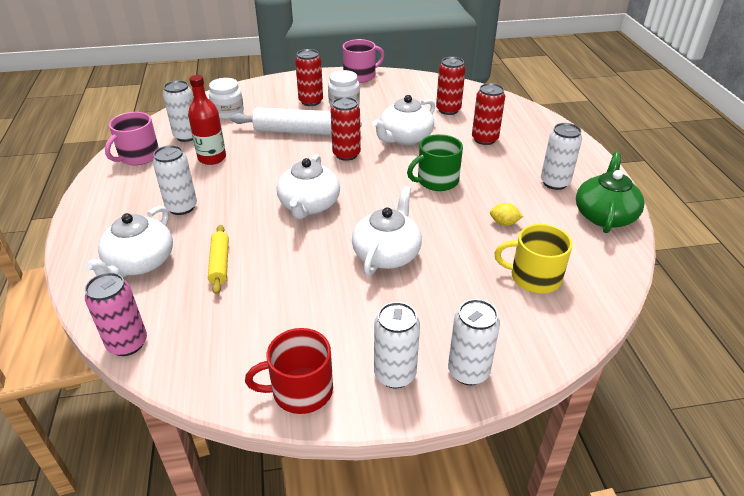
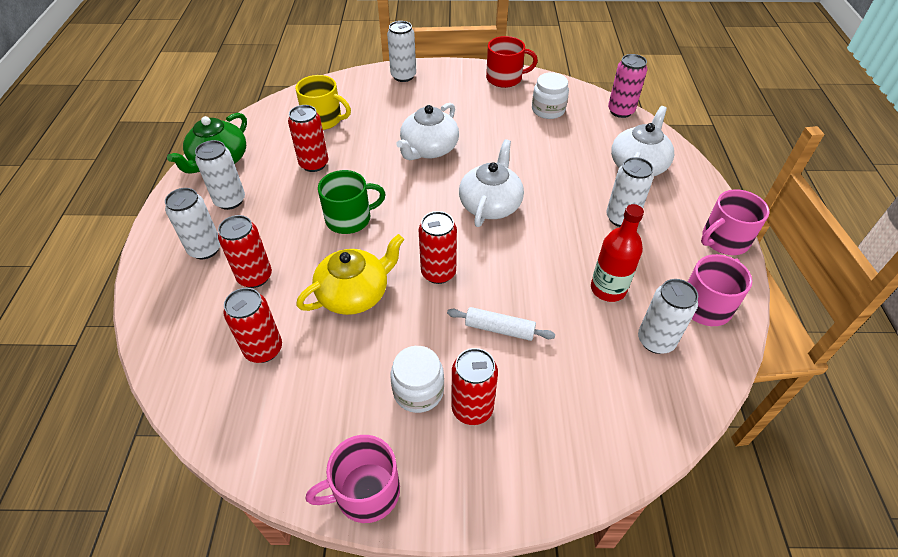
camera: 170 degrees left, 10 degrees up
(91, 200) = (724, 240): none -> pink mug
(220, 264) = (569, 157): yellow rolling pin -> none
(228, 112) = (608, 396): white jar -> white jar (548, 110)
(296, 131) = (499, 329): white rolling pin -> white rolling pin, size x0.58
(395, 374) = (448, 79): white can -> white can (205, 249)
(405, 138) = (354, 293): white teapot -> yellow teapot
(504, 223) = (314, 164): yellow lemon -> red can

